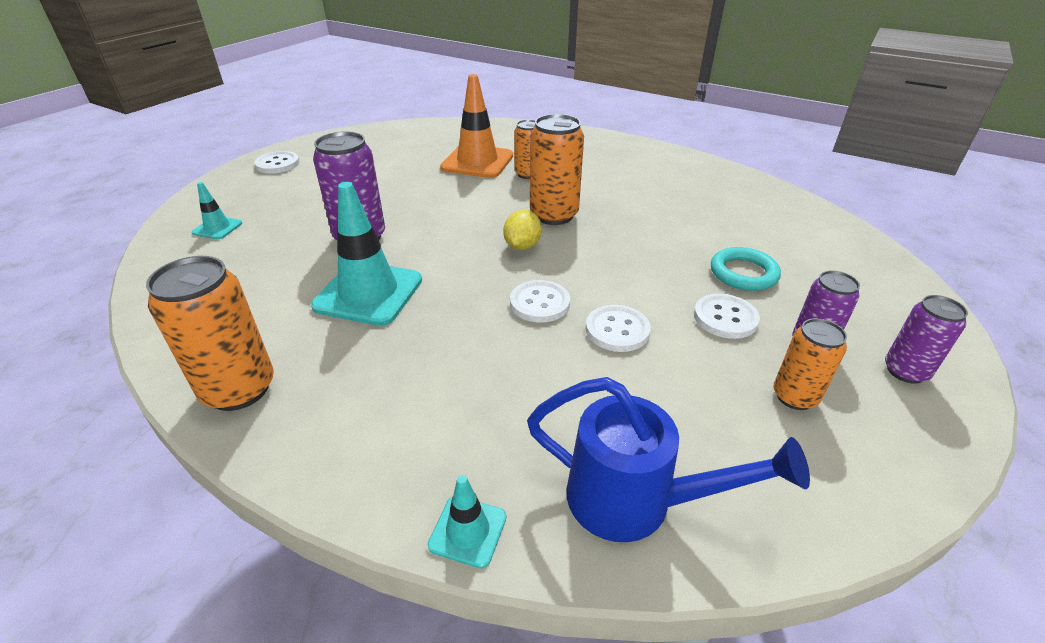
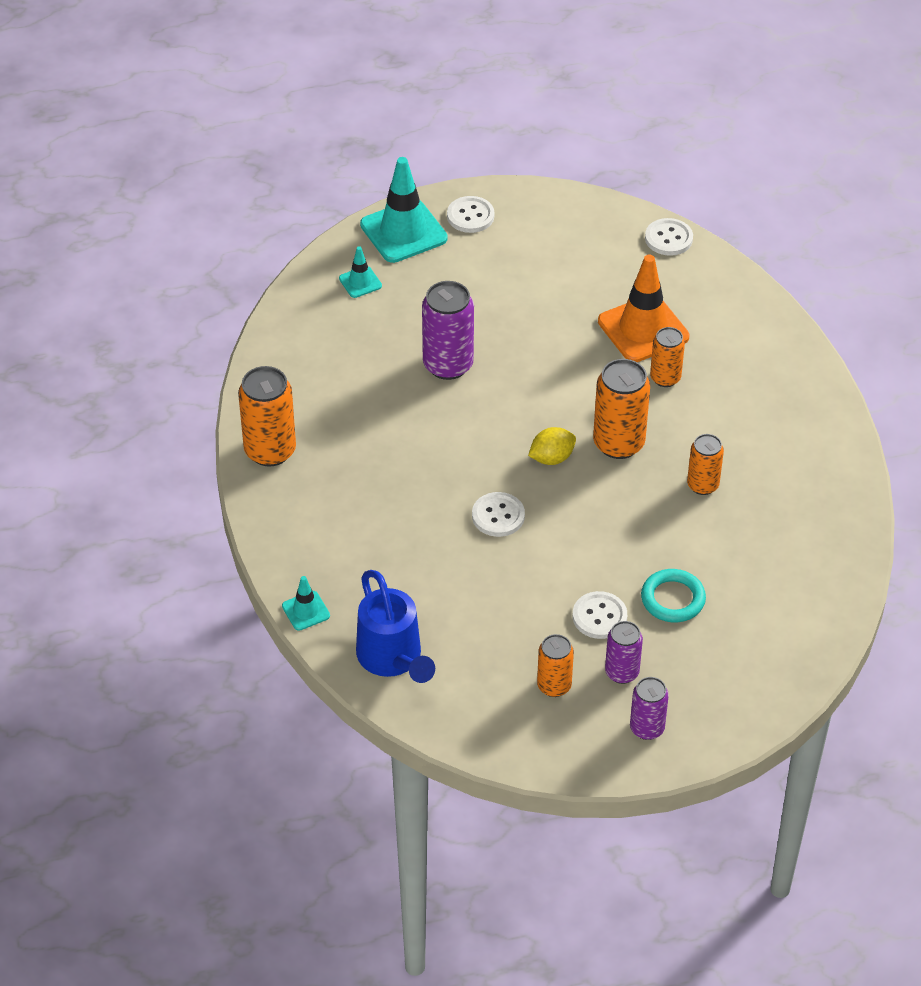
camera: 45 degrees right, 10 degrees up
(368, 293) = (402, 427): turquoise traffic cone -> turquoise traffic cone (403, 232)
(617, 330) = (518, 571): white button -> white button (668, 238)
(640, 207) = (702, 485): none -> orange can

